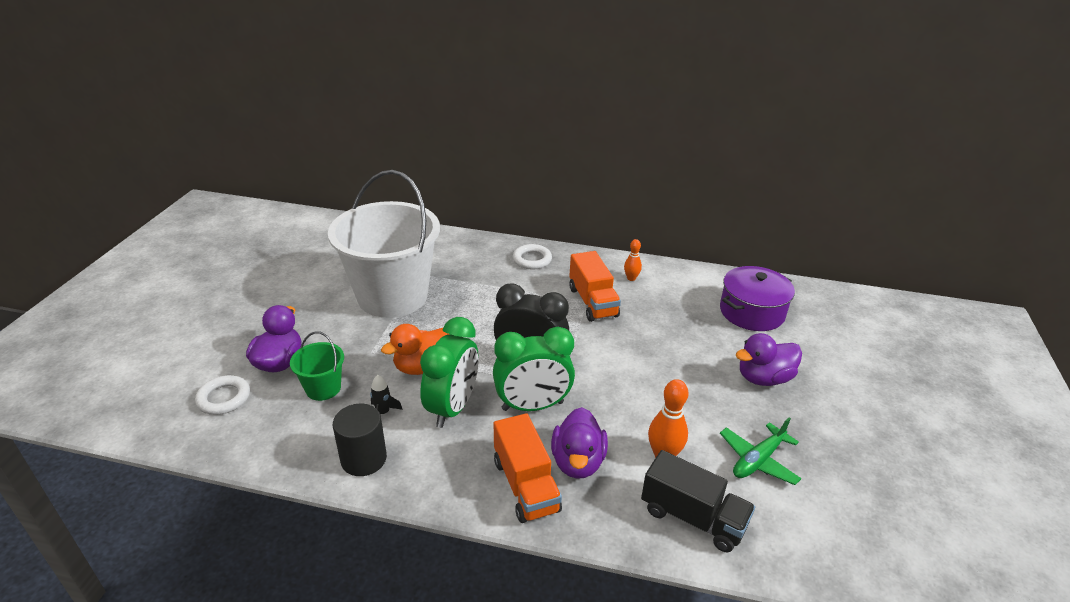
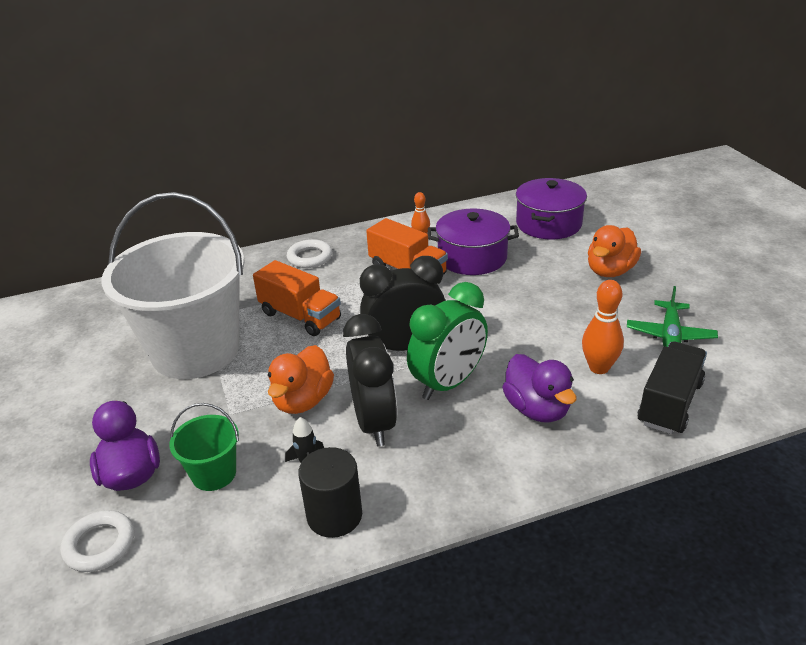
camera: 30 degrees left, 0 degrees up
(452, 407) = (374, 422): green clock -> black clock
(525, 485) = (514, 452): orange truck -> orange truck (300, 316)
(655, 313) = (472, 257): none -> purple pot
(692, 517) = (669, 403): black truck -> black truck turned 60 degrees counterclockwise
(763, 378) = (610, 271): purple duck -> orange duck

